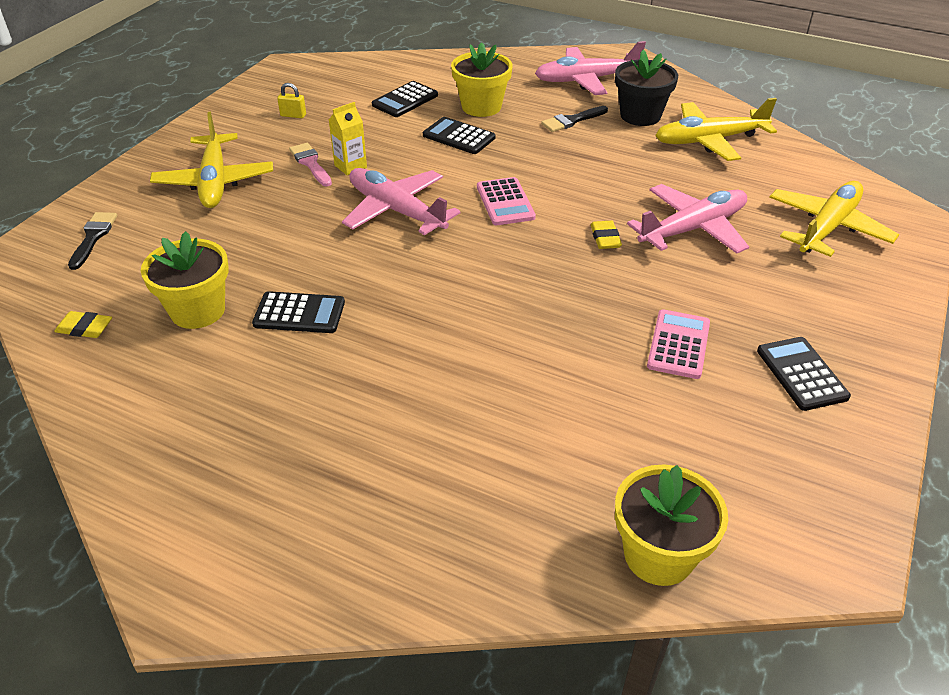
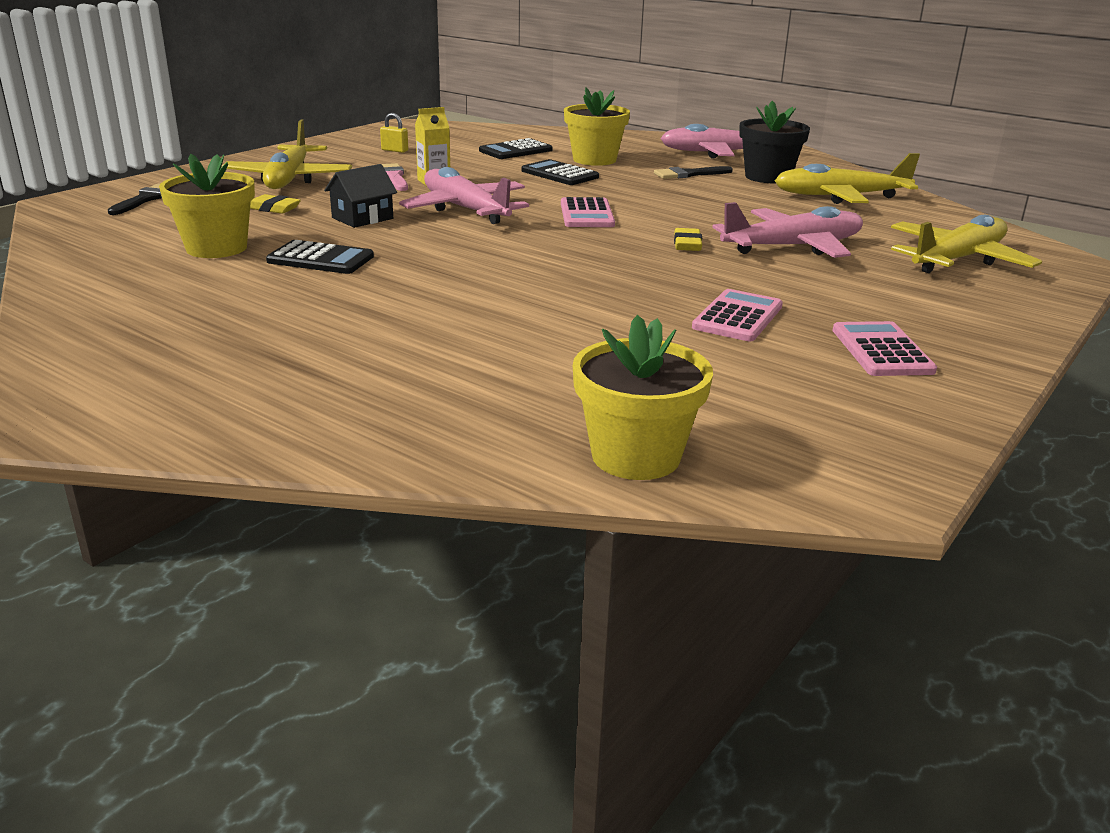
camera: 10 degrees right, 15 degrees down
(85, 328) = (95, 248): yellow eraser -> yellow eraser (274, 208)
(310, 239) = (362, 218): none -> black house
(801, 374) = (881, 350): black calculator -> pink calculator

